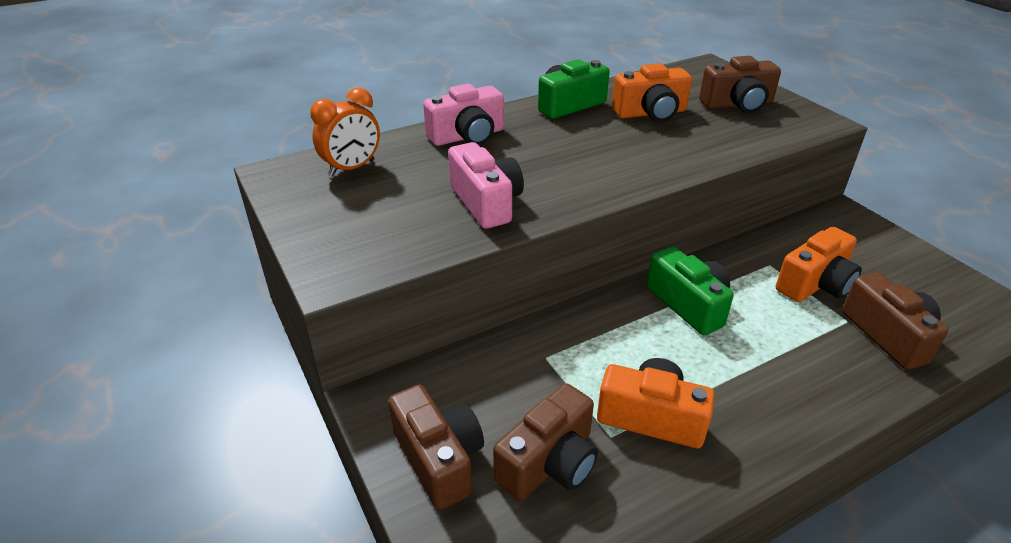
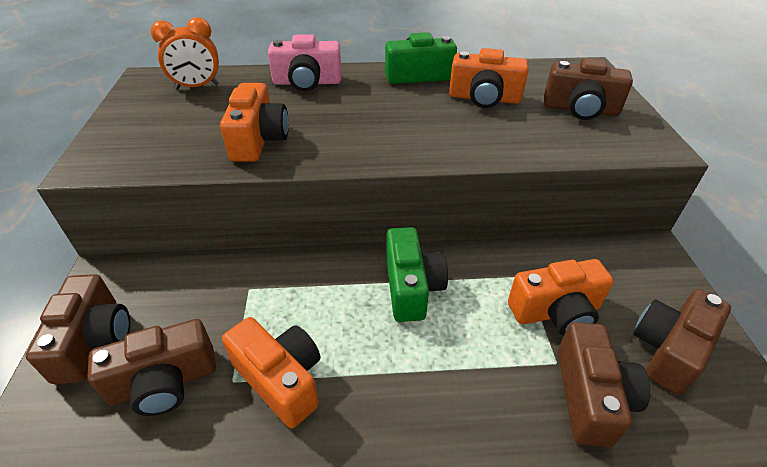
camera: 25 degrees right, 5 degrees up
(486, 203) = (258, 140): pink camera -> orange camera
(911, 283) = (669, 350): none -> brown camera

